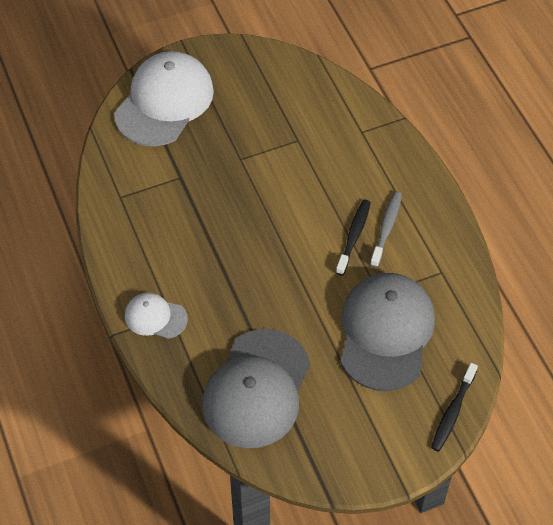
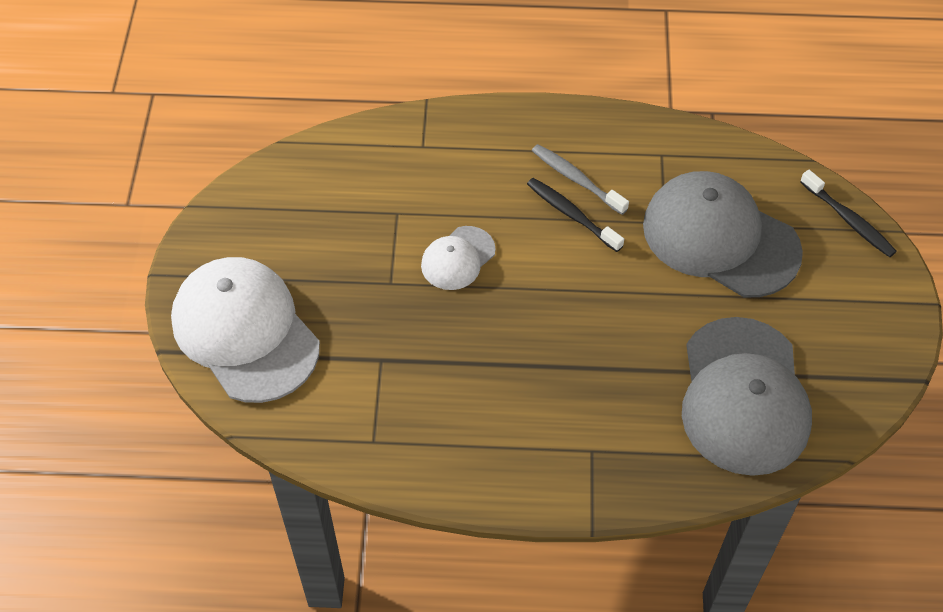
camera: 65 degrees left, 0 degrees up
(155, 317) = (588, 469): white cap -> white cap (458, 258)
(256, 389) = (743, 396): grey cap -> grey cap turned 45 degrees clockwise

